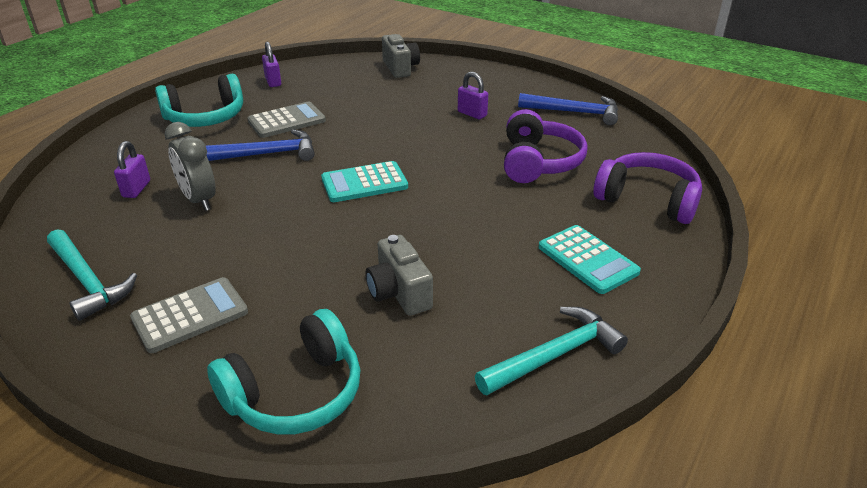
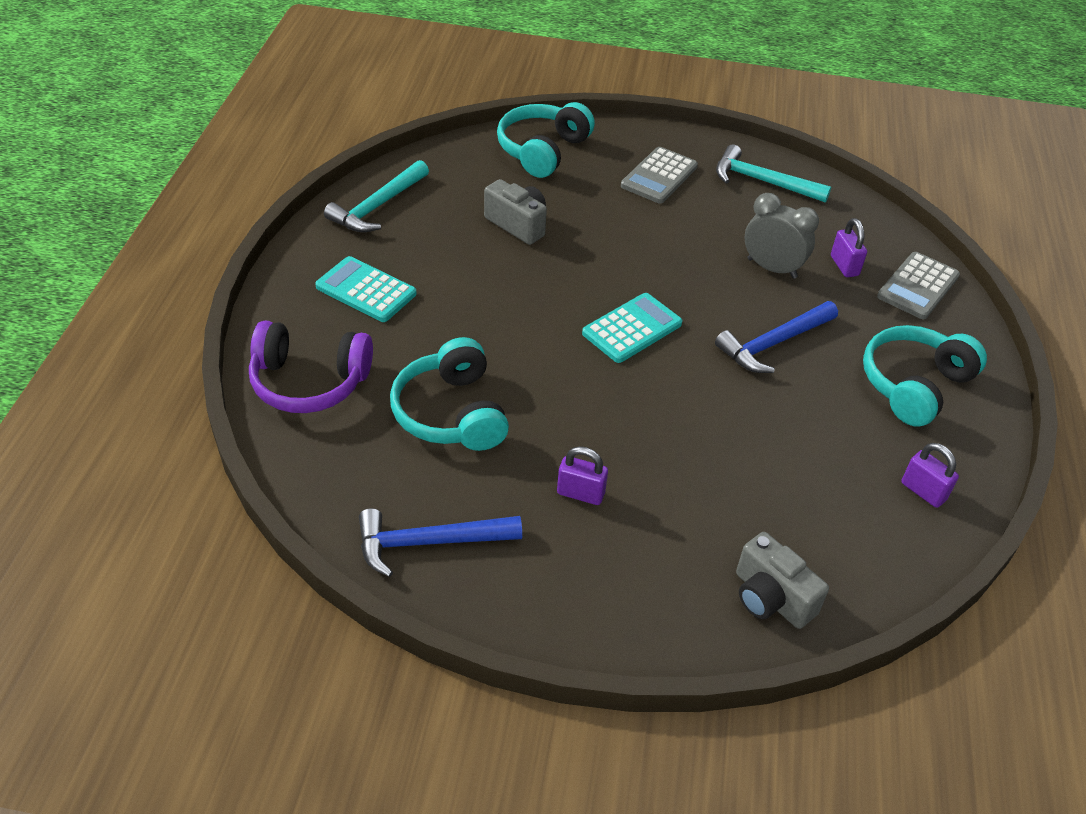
camera: 155 degrees right, 10 degrees up
(287, 121) = (811, 406): grey calculator -> grey calculator (918, 286)
(538, 162) = (451, 413): purple headphones -> turquoise headphones

